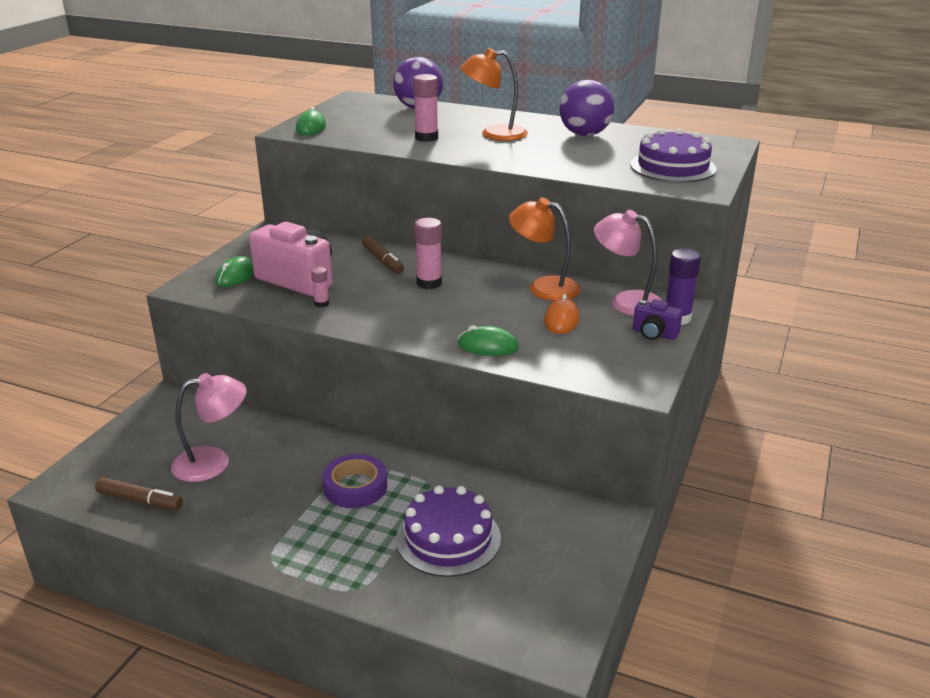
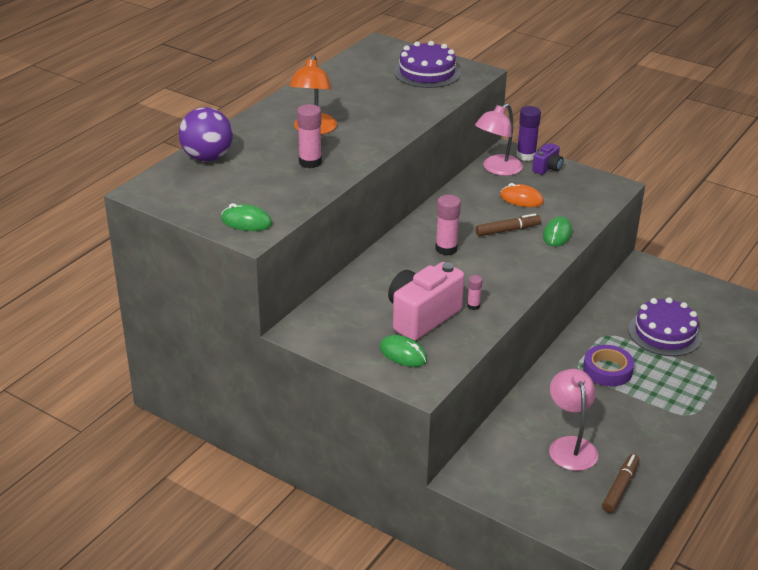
camera: 80 degrees left, 5 degrees up
(383, 261) = (393, 268): brown marker -> brown marker (507, 230)
(544, 287) = (465, 198): orange lamp -> none
(584, 134) = (333, 91): purple ball -> none

